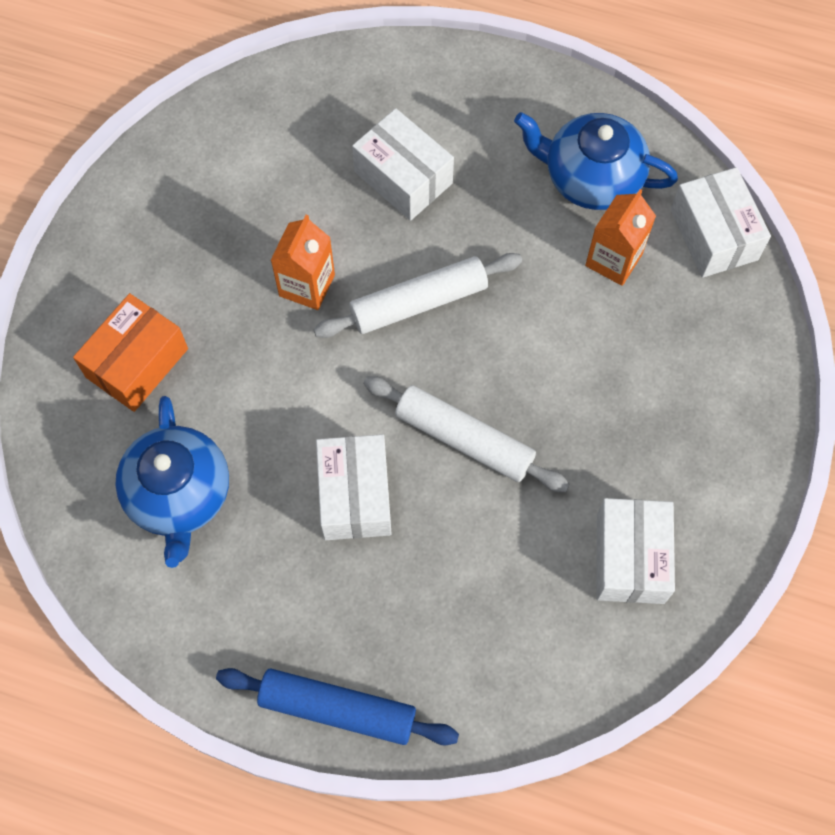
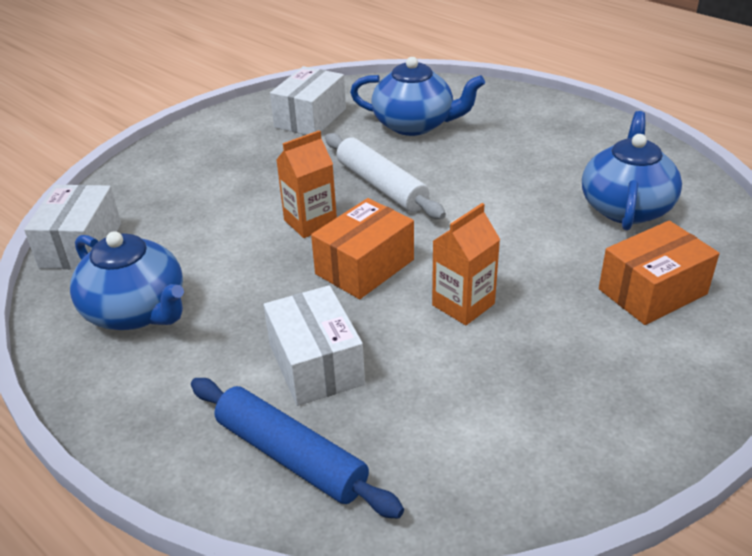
camera: 155 degrees left, 30 degrees down
(337, 709) = (536, 104): blue rolling pin -> blue rolling pin (291, 456)
(355, 495) = (482, 178): white box -> none
(418, 302) = (365, 267): white rolling pin -> orange box
(484, 591) = (415, 125): none -> blue teapot
(613, 260) = (177, 251): orange carton -> orange carton (310, 222)

